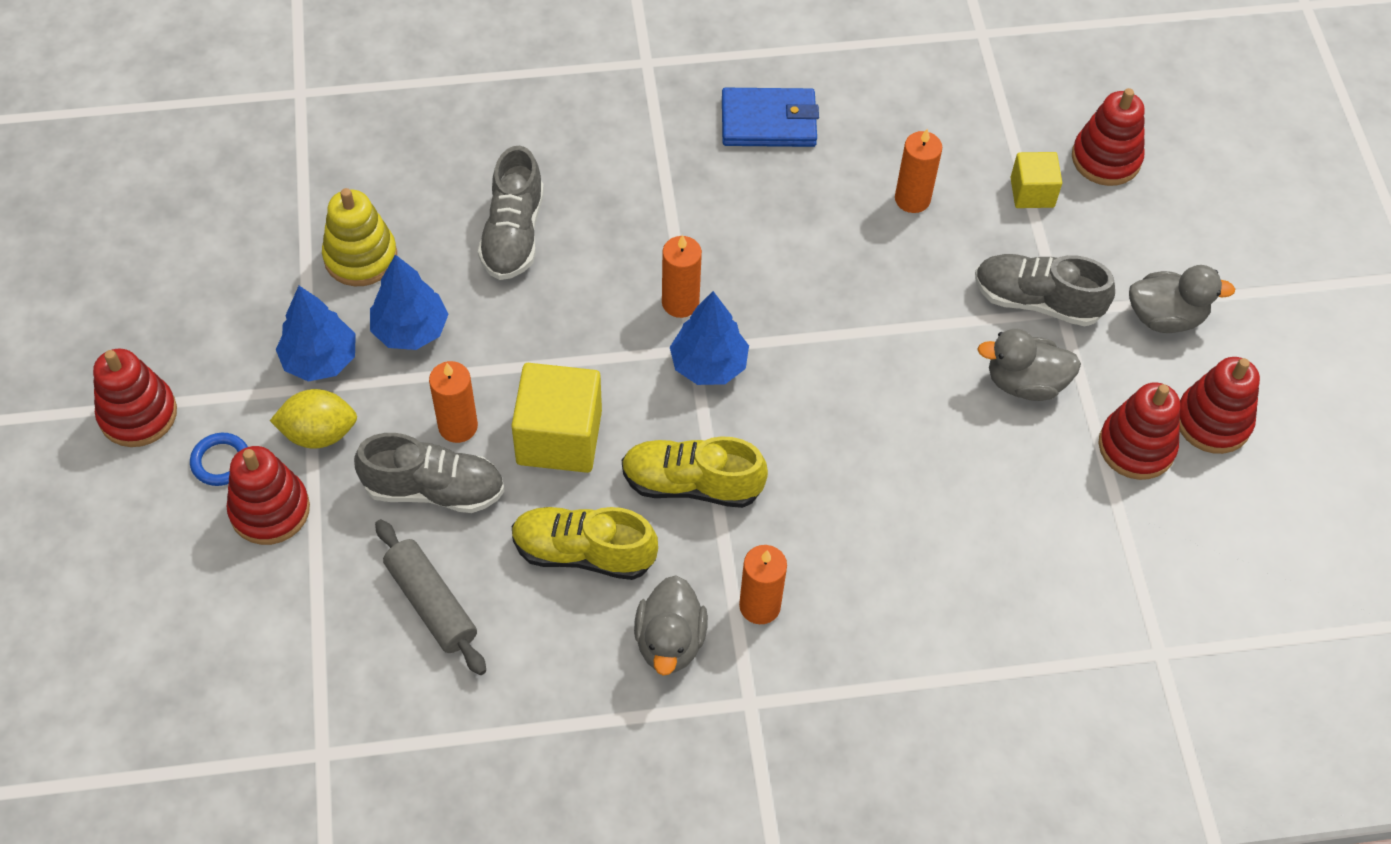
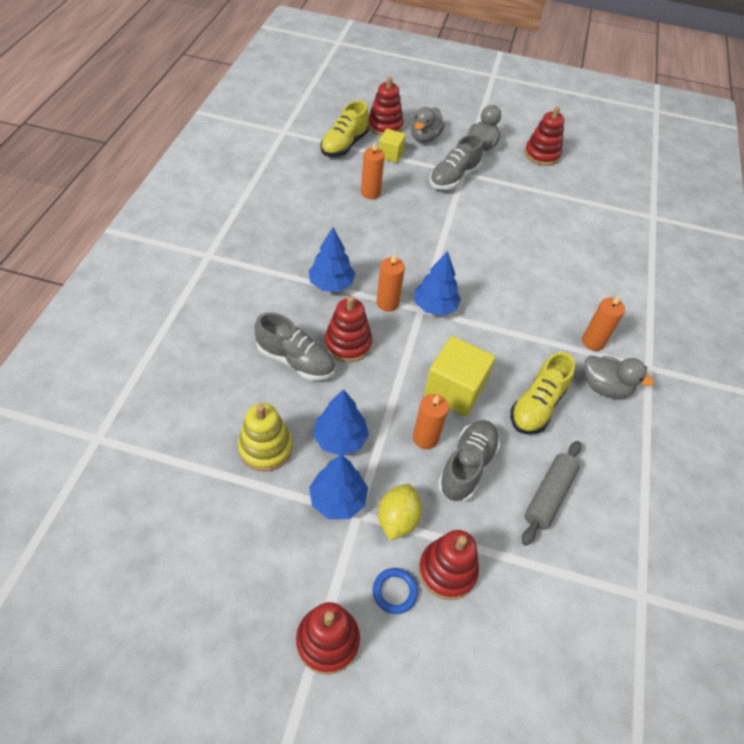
camera: 70 degrees left, 5 degrees down
(431, 604) = (549, 496): grey rolling pin -> grey rolling pin turned 45 degrees counterclockwise
(677, 221) = (331, 284): none -> blue tree
(692, 484) = (509, 342): yellow shoe -> yellow shoe (344, 145)
(769, 122) = (286, 223): blue wallet -> none
(1025, 383) = (497, 200): grey duck -> grey duck (425, 138)
(1136, 446) = (546, 181): red stacking toy -> red stacking toy (348, 344)

